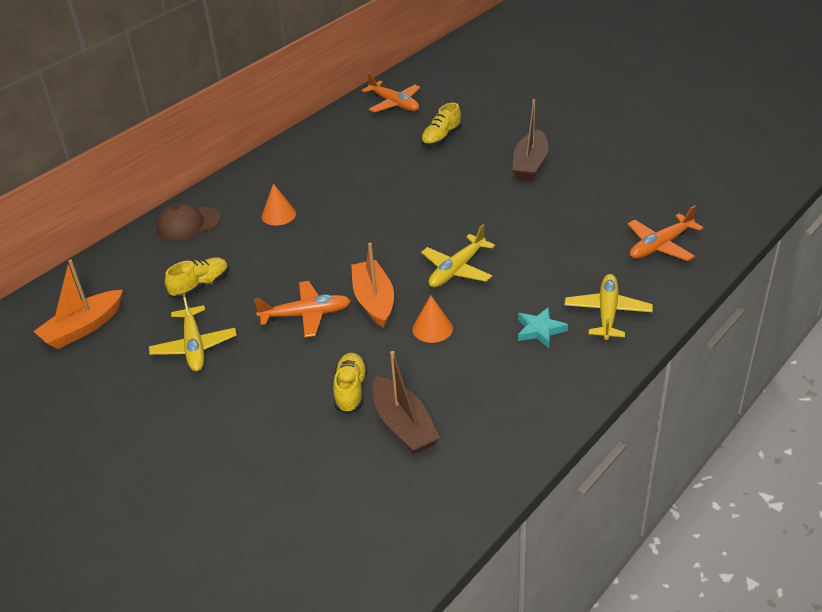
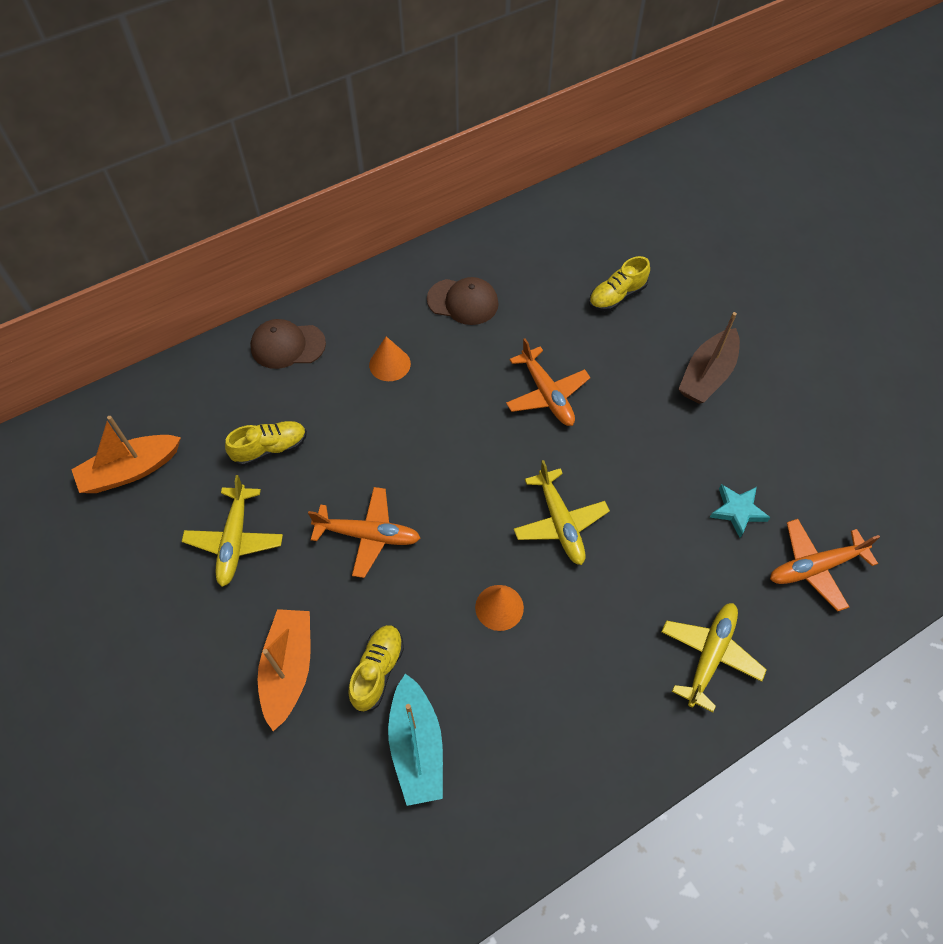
camera: 15 degrees right, 20 degrees up
(322, 167) = (463, 302): none -> brown cap
(374, 301) = (449, 539): orange boat -> orange boat (288, 669)
(394, 103) = (581, 220): orange plane -> orange plane (546, 394)
(403, 425) = (416, 746): brown boat -> turquoise boat
(457, 269) = (560, 522): yellow plane -> yellow plane turned 75 degrees counterclockwise
(540, 330) = (620, 655): turquoise star -> turquoise star (738, 511)

